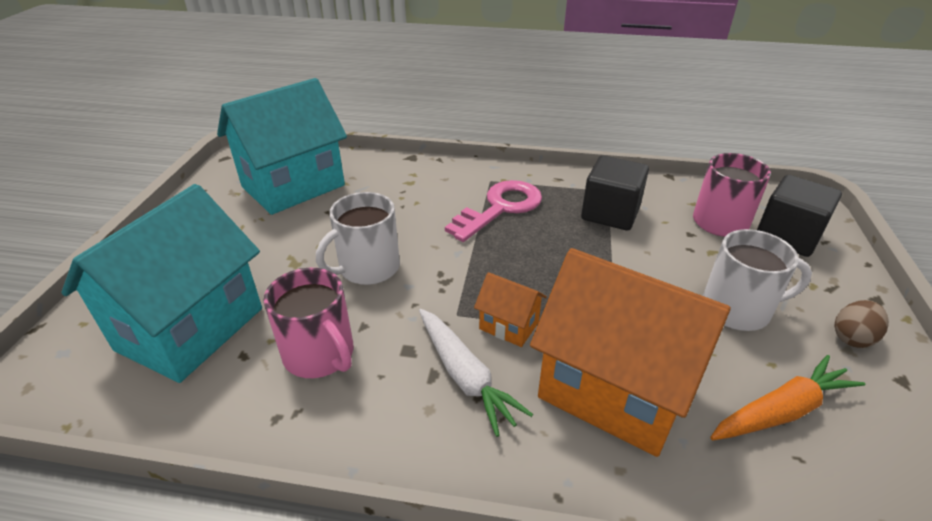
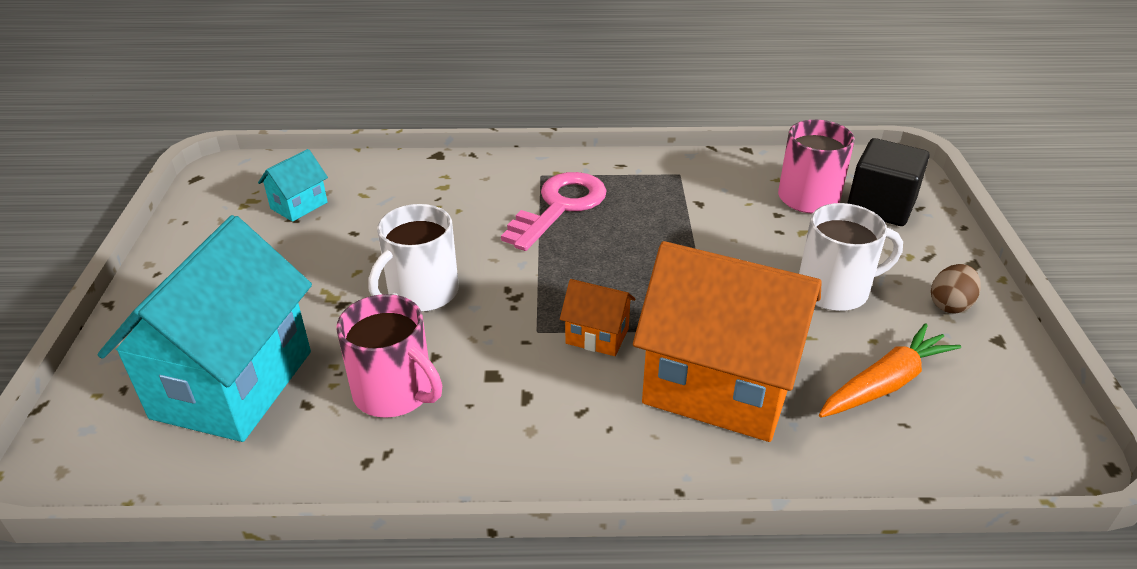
camera: 10 degrees left, 0 degrees up
(293, 186) = (299, 205): turquoise house -> turquoise house, size x0.44
(465, 376) = (561, 393): white carrot -> none
(610, 213) = (686, 200): black cube -> none

